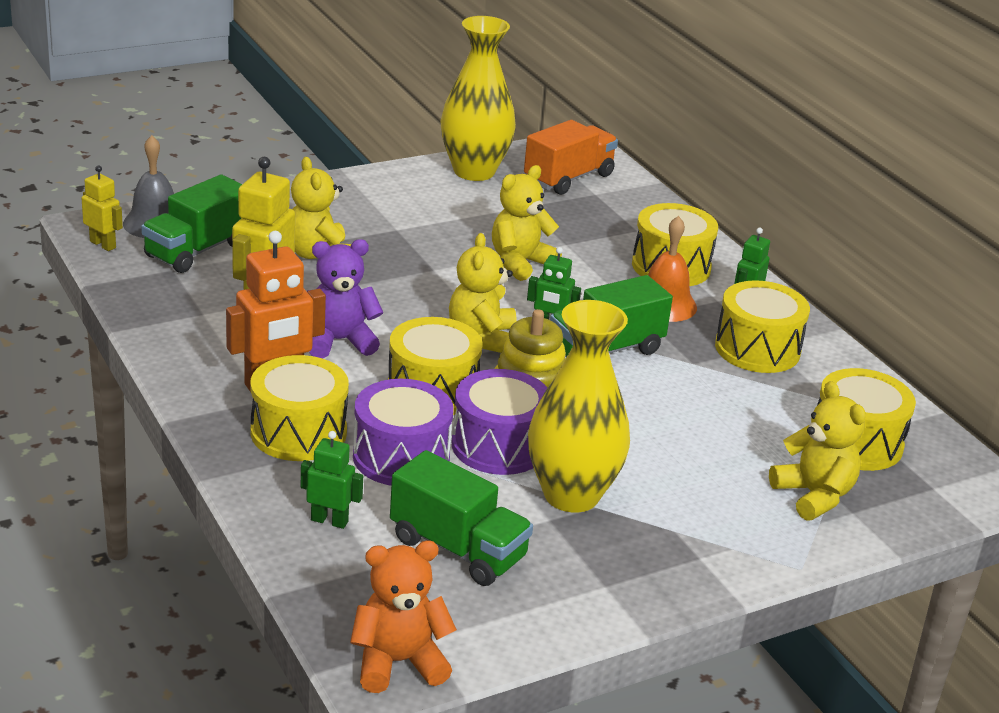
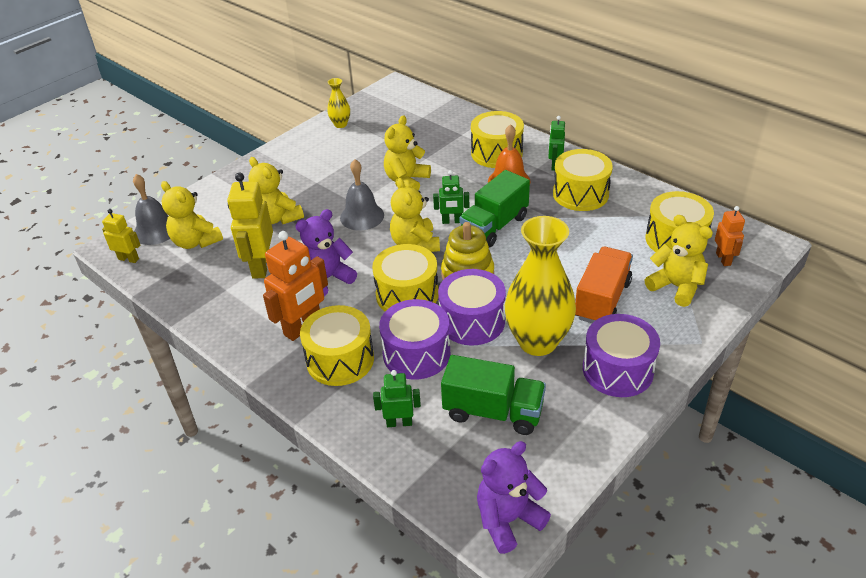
camera: 15 degrees left, 10 degrees up
(197, 250) = (196, 242): green truck -> yellow teddy bear
(398, 662) = (508, 519): orange teddy bear -> purple teddy bear
(431, 285) = (362, 216): none -> grey bell
(474, 171) = (340, 124): yellow vase -> yellow vase, size x0.46
(568, 178) = (400, 111): orange truck -> orange truck (602, 300)
(658, 559) = (617, 370): none -> purple drum
(910, 486) = (723, 259): none -> orange robot

